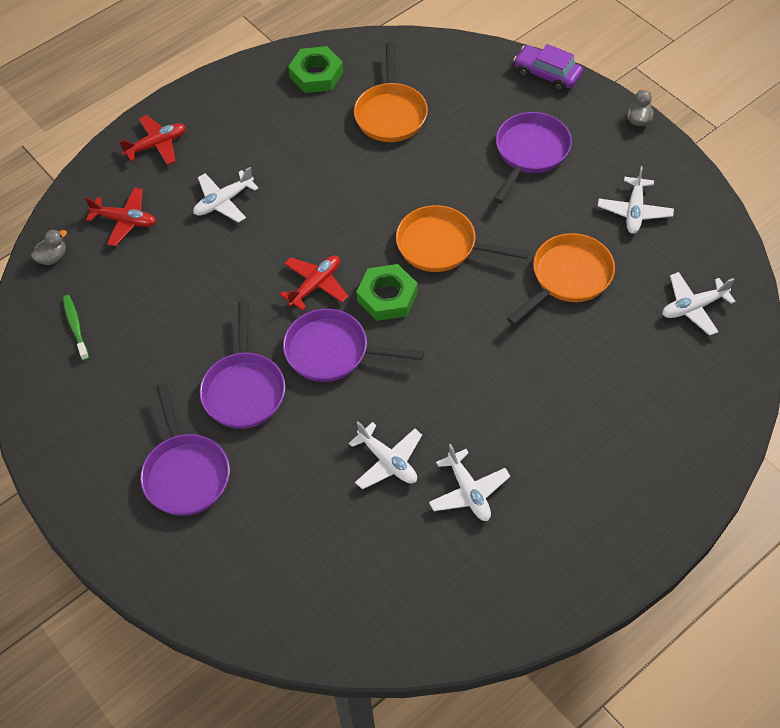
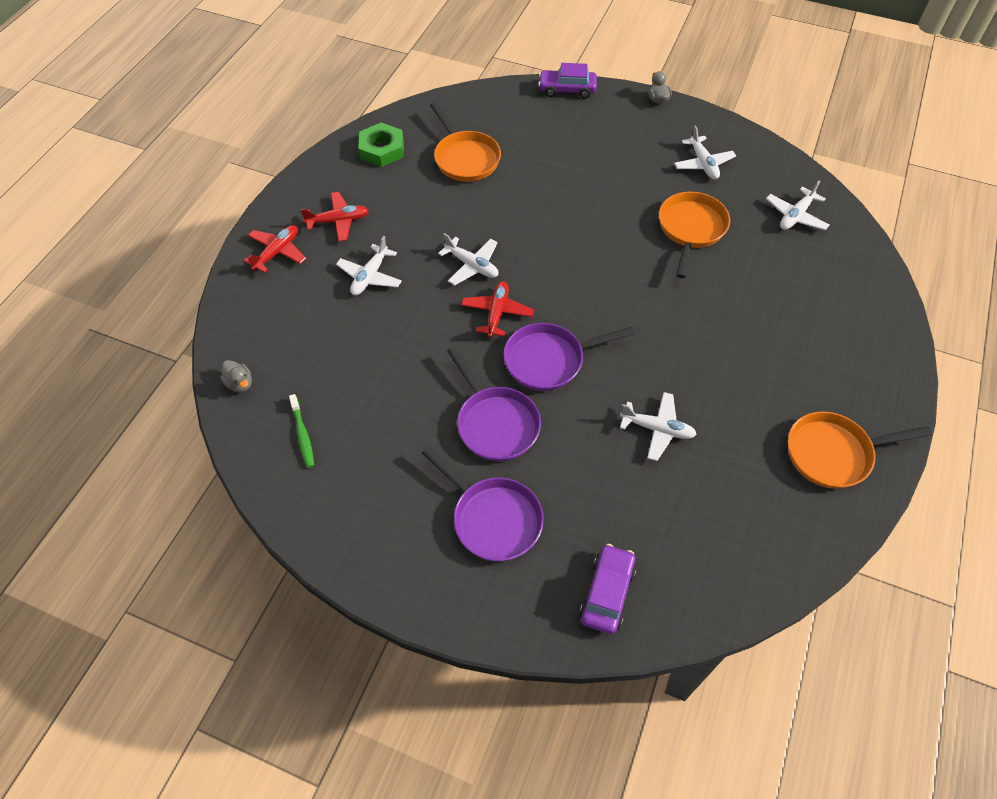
camera: 30 degrees left, 0 degrees up
(52, 257) = (240, 383): grey duck -> grey duck turned 120 degrees clockwise
(75, 326) = (302, 435): green toothbrush -> green toothbrush turned 150 degrees counterclockwise
(125, 221) = (289, 326): red plane -> red plane (338, 221)
(239, 583) = (607, 593): none -> purple car
(387, 297) = (562, 298): green nut -> none
(442, 245) = (578, 242): orange pan -> orange pan (833, 453)
(468, 491) = (737, 424): white plane -> white plane (472, 265)
(530, 153) = (595, 149): purple pan -> none

